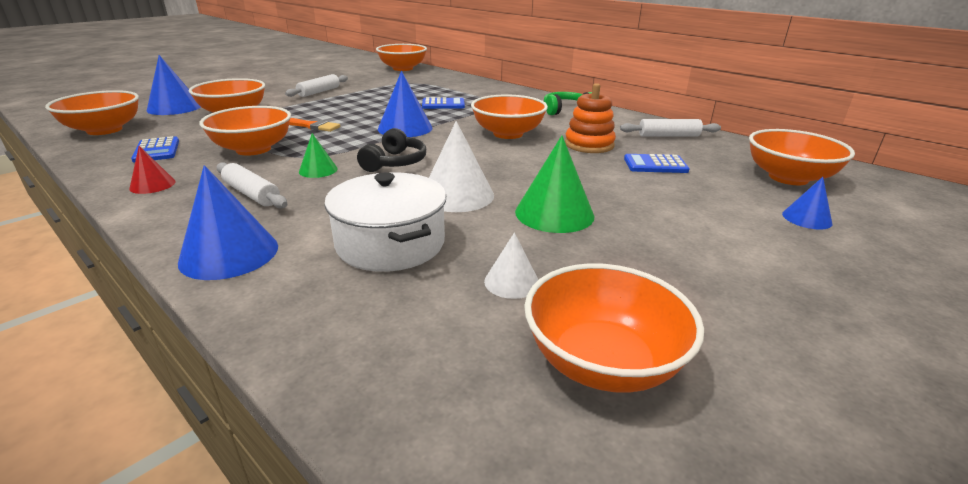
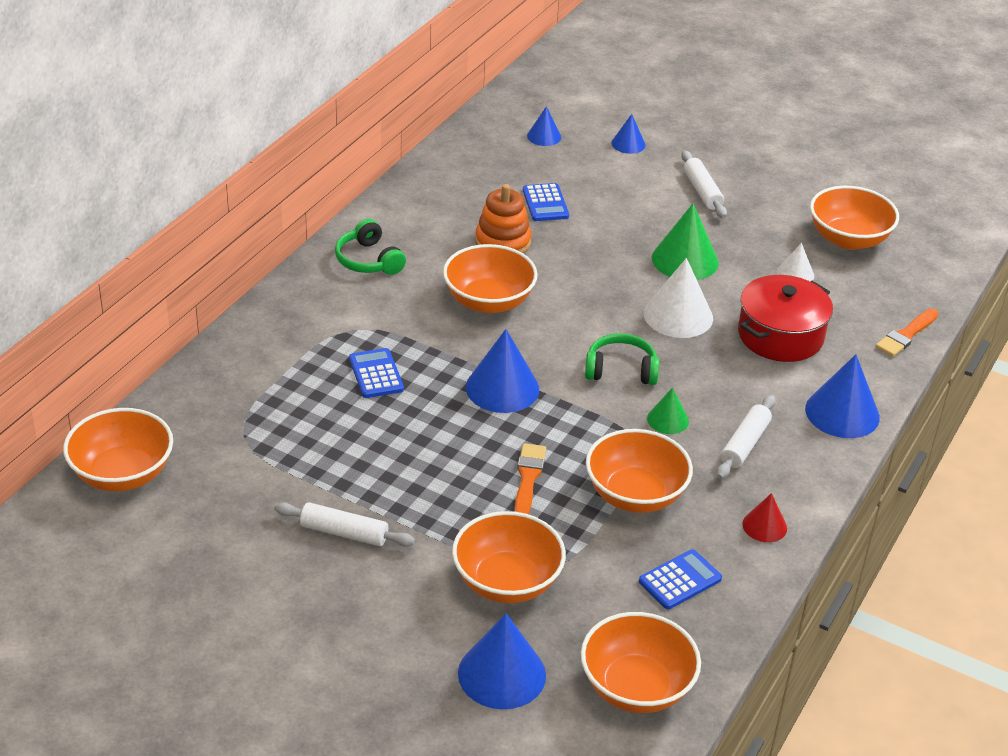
camera: 105 degrees left, 10 degrees up
(319, 353) = (906, 335): none -> orange brush
(390, 243) = (780, 335): white pot -> red pot
(395, 162) = (621, 370): black headphones -> green headphones
(668, 136) = (447, 188): white rolling pin -> white rolling pin (702, 191)
(788, 178) = (544, 136): orange bowl -> blue cone

